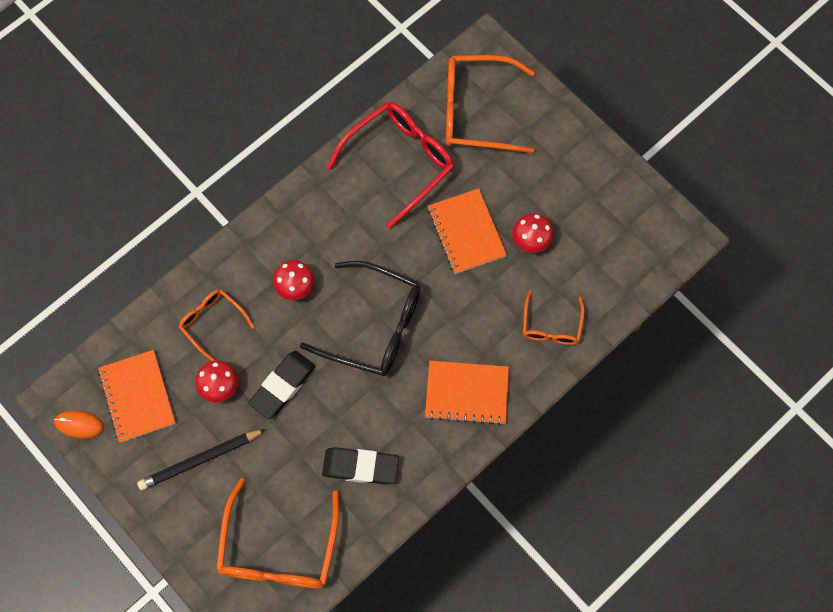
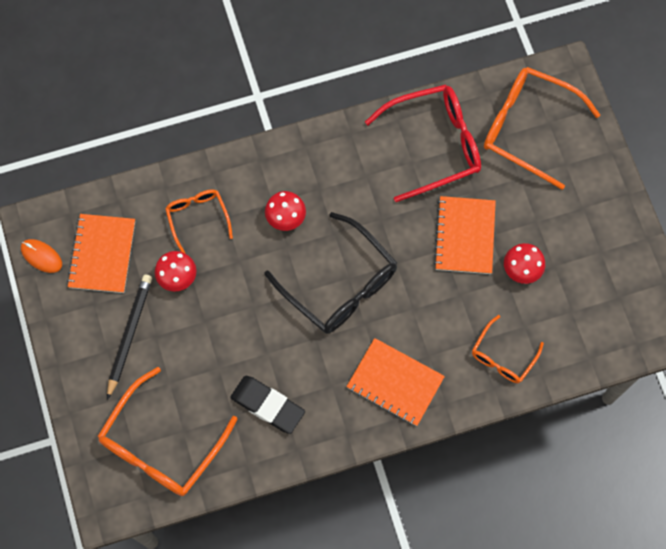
camera: 25 degrees right, 0 degrees up
(199, 460) = (130, 334): black pencil -> black pencil turned 105 degrees clockwise
(283, 386) = (233, 302): black eraser -> none

